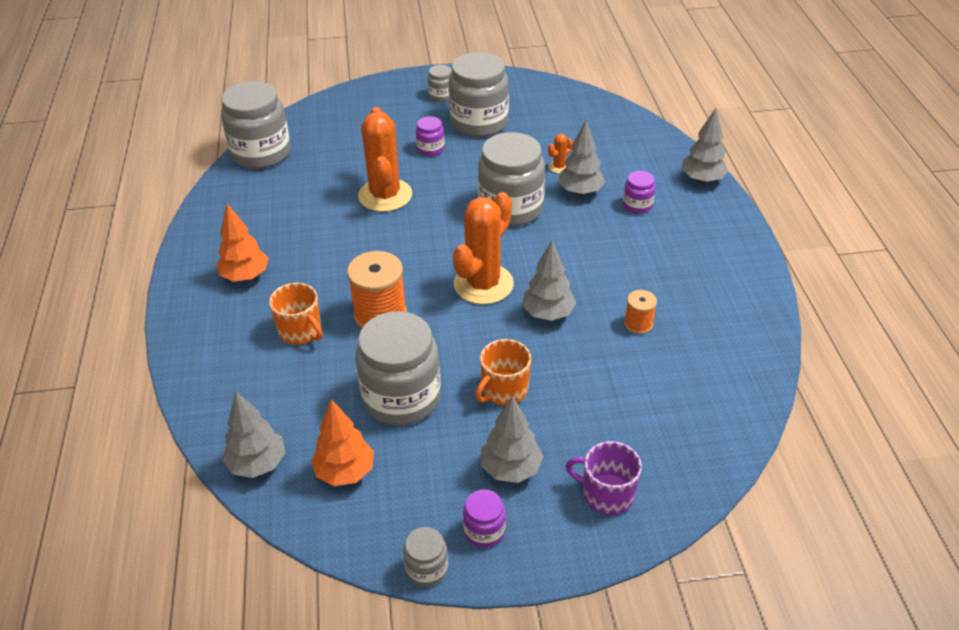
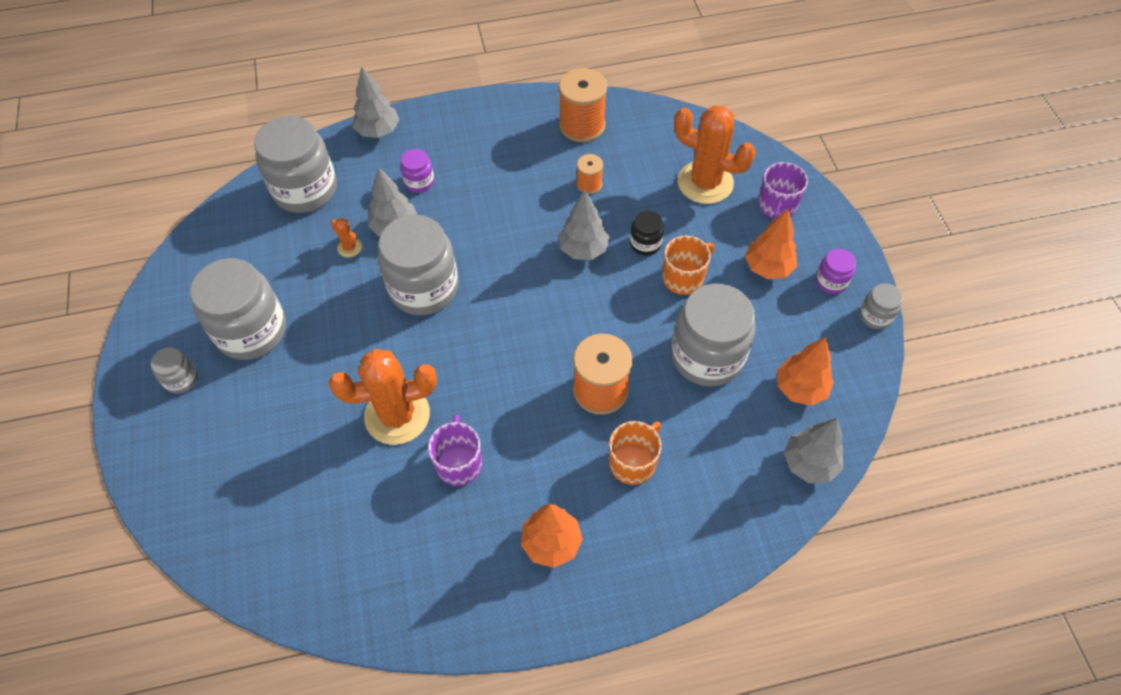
camera: 95 degrees left, 15 degrees up
(261, 153) = (296, 588): grey jar -> grey jar (305, 190)
(332, 228) = (459, 463): none -> purple mug
(430, 149) = (304, 378): purple jar -> none
(483, 284) = (546, 304): orange cactus -> orange cactus (705, 182)
(504, 390) = (683, 278): orange mug -> orange mug turned 75 degrees counterclockwise
(511, 469) = (768, 268): grey tree -> orange tree
(553, 363) = (645, 244): none -> black jar
(728, 324) = (582, 125): none -> orange spool

